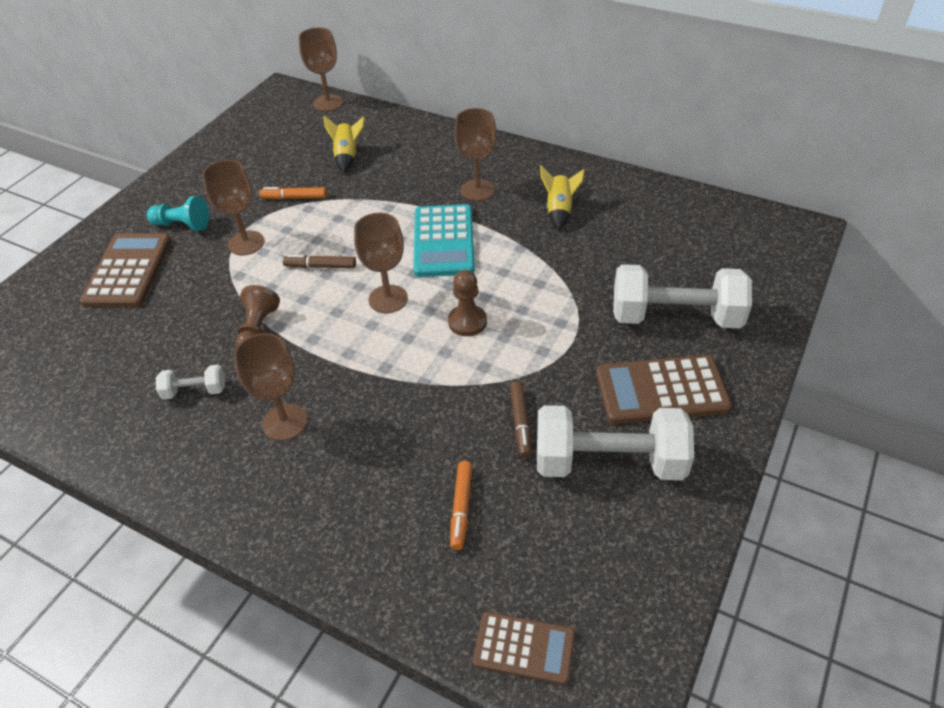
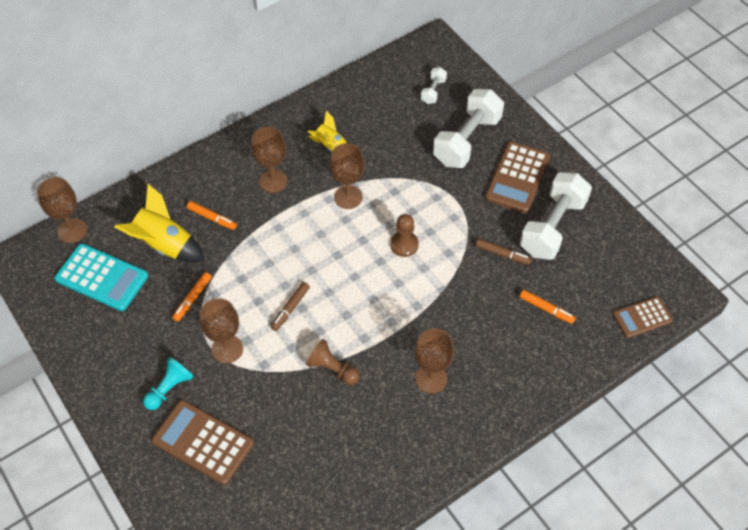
camera: 65 degrees left, 10 degrees up
(195, 391) = (370, 425): white dumbbell -> white dumbbell (433, 91)
(347, 156) = (165, 245): yellow rocket -> yellow rocket, size x1.66
(388, 299) = (353, 280): brown goblet -> brown goblet (348, 197)
(399, 171) = (212, 218): none -> orange marker
(443, 241) = (315, 224): turquoise calculator -> turquoise calculator (102, 278)
(524, 648) = (642, 317): brown calculator -> brown calculator turned 150 degrees counterclockwise

